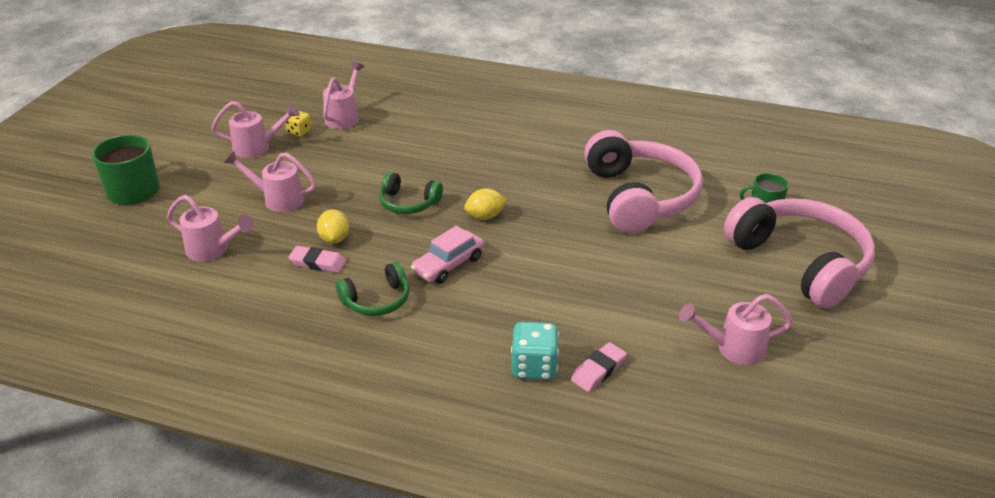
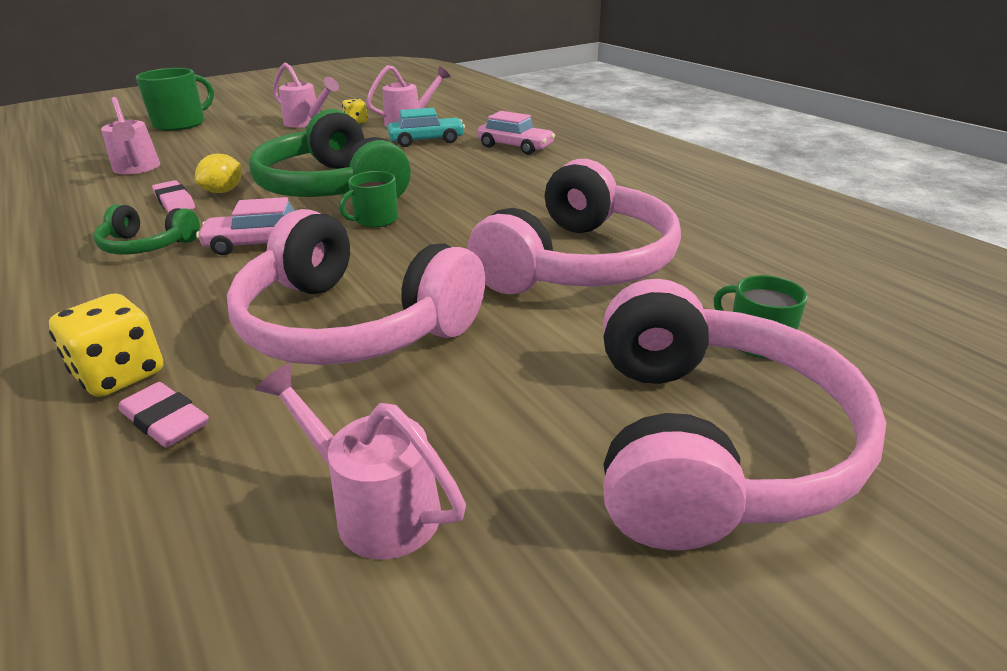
camera: 40 degrees right, 5 degrees down
(278, 199) = (247, 155): pink watering can -> none
(394, 133) = (426, 141): none -> turquoise car
(408, 203) = (332, 188): green headphones -> green headphones, size x2.05
(467, 117) = (515, 147): none -> pink car
(485, 216) = (375, 220): yellow lemon -> green mug
(534, 367) = (120, 375): turquoise dice -> yellow dice
(594, 286) = (352, 325): none -> pink headphones
(598, 370) = (165, 421): pink eraser -> pink eraser turned 45 degrees clockwise

